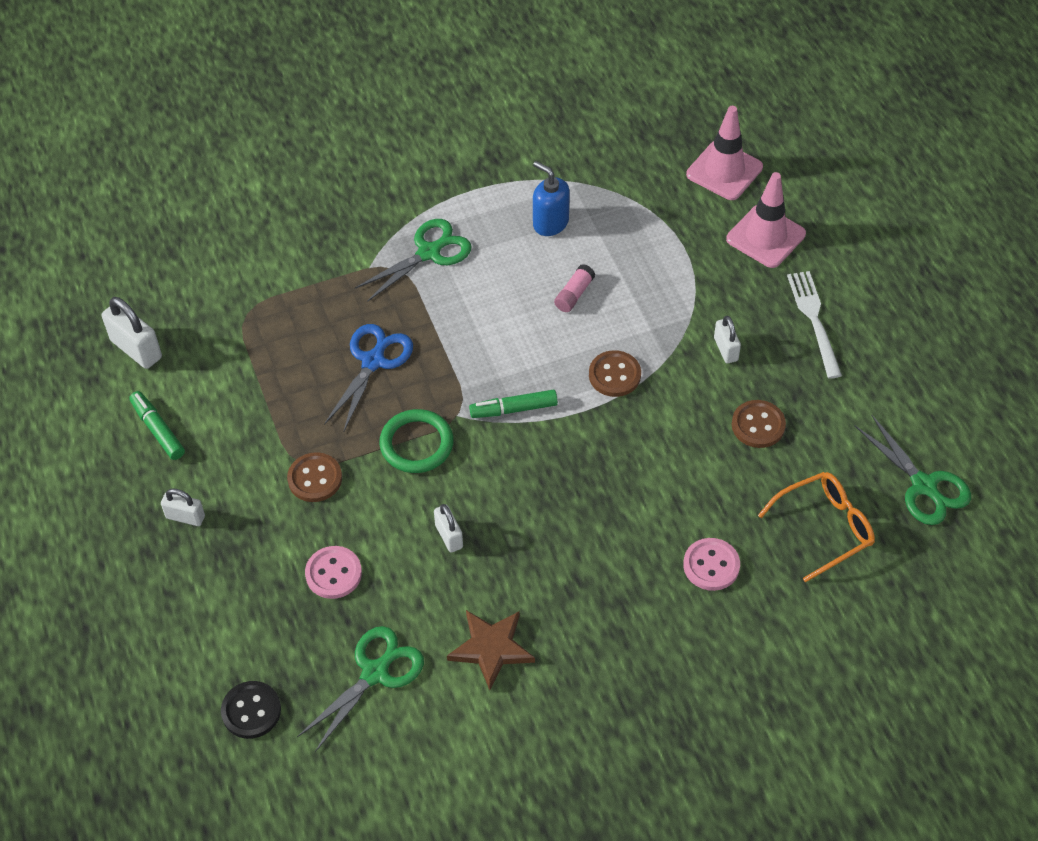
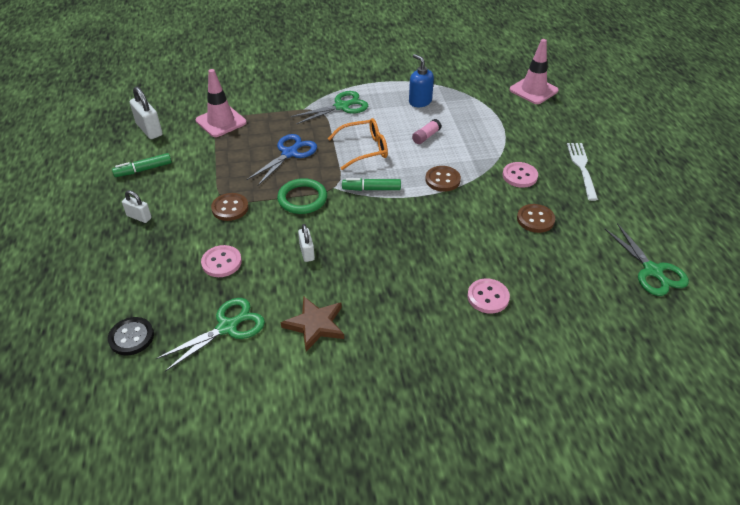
camera: 10 degrees right, 10 degrees down
(158, 430) = (143, 170): green marker -> green marker turned 90 degrees counterclockwise
(725, 349) = (519, 176): white padlock -> pink button
(765, 236) = (555, 123): pink traffic cone -> pink traffic cone (221, 121)
(824, 528) = (575, 286): orange glasses -> orange glasses (364, 149)

